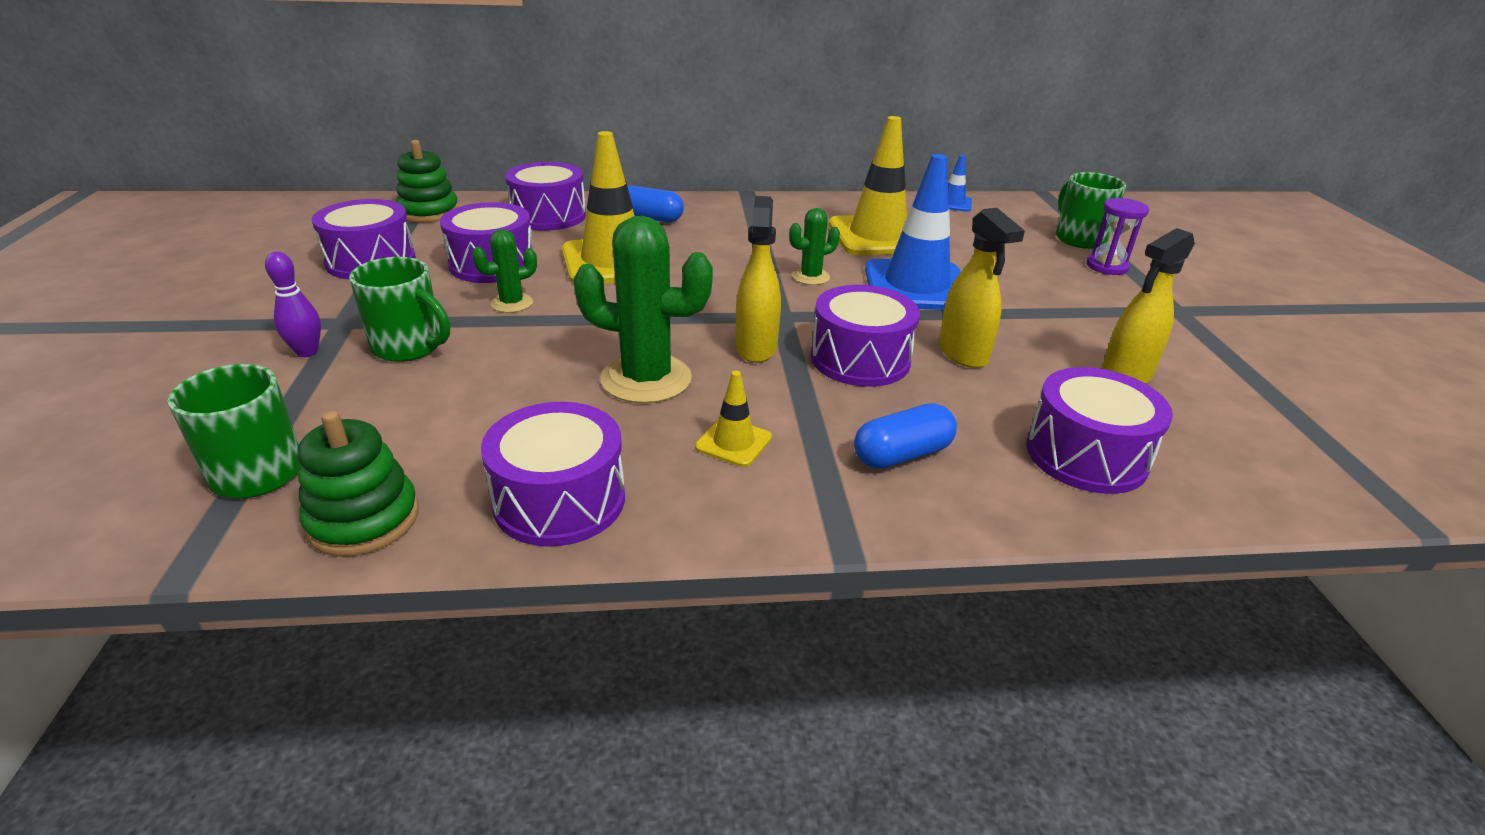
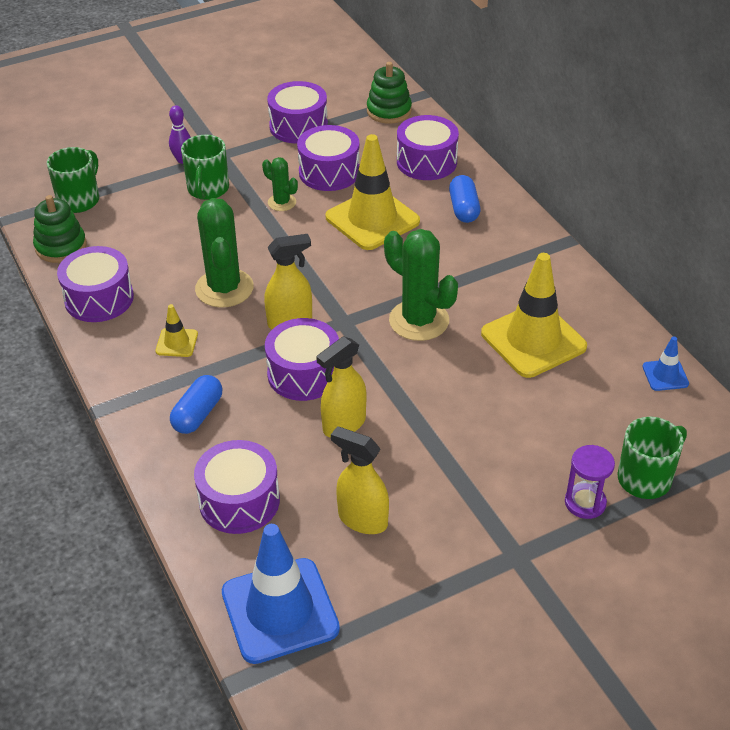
camera: 70 degrees right, 10 degrees up
(811, 277) = (419, 320): green cactus -> green cactus, size x1.89
(902, 455) = (198, 414): blue capsule -> blue capsule turned 75 degrees clockwise
(916, 286) = (444, 381): blue traffic cone -> blue traffic cone (280, 610)

